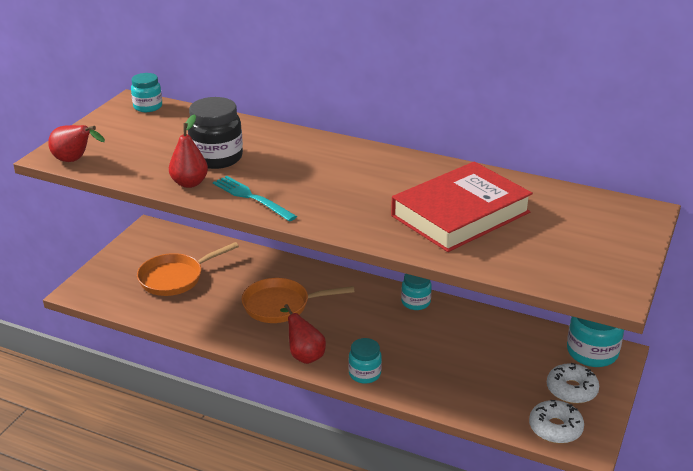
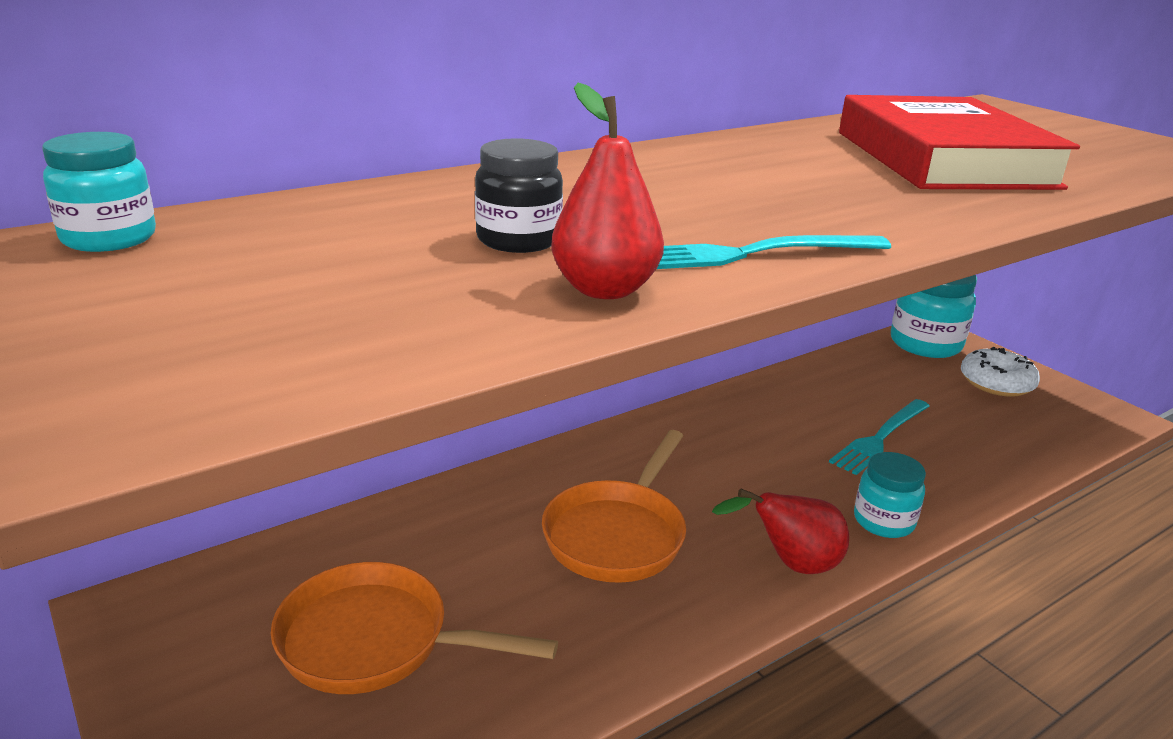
camera: 60 degrees left, 5 degrees down
(75, 161) = (221, 397): red pear -> none
(175, 278) = (375, 641): orange pan -> orange pan turned 105 degrees clockwise
(217, 158) = (518, 240): black jar -> black jar, size x0.61
(415, 302) = (724, 410): turquoise jar -> none
(445, 358) = (880, 438): none -> turquoise fork
(555, 428) = (1075, 422): white donut -> none

